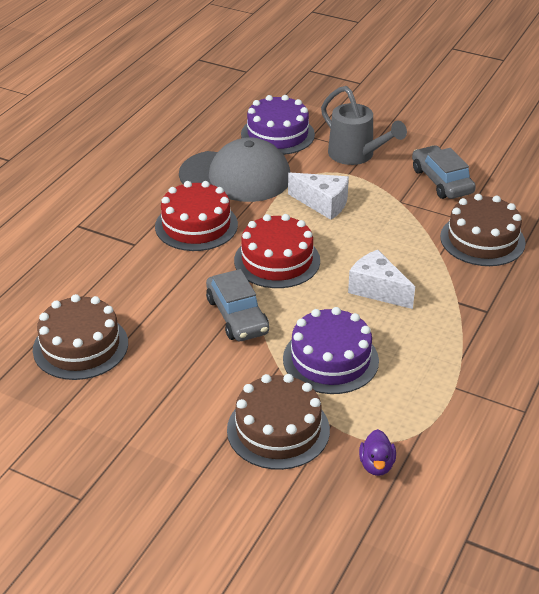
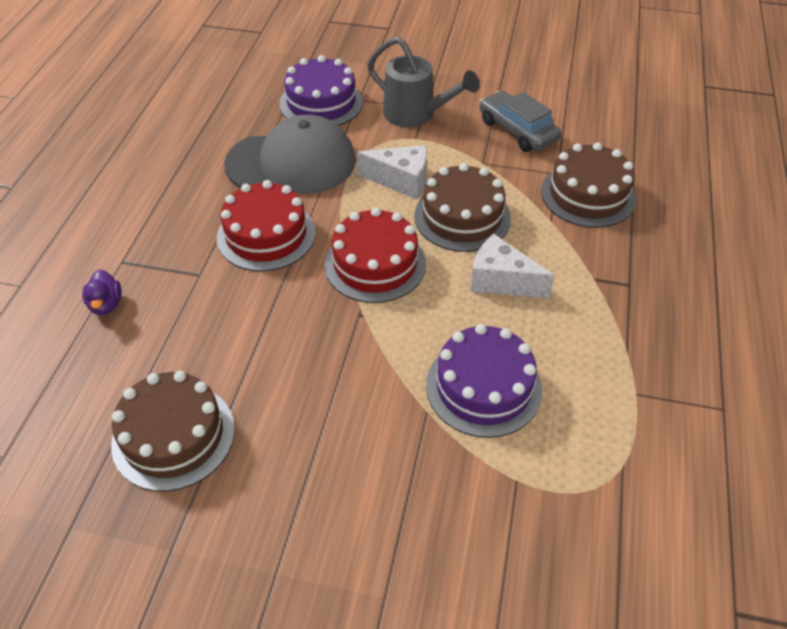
camera: 15 degrees left, 10 degrees up
(237, 316) = (354, 349): grey car -> none
(278, 430) = (458, 504): brown cake -> brown cake (462, 217)
(376, 465) = (591, 528): purple duck -> purple duck (106, 304)

